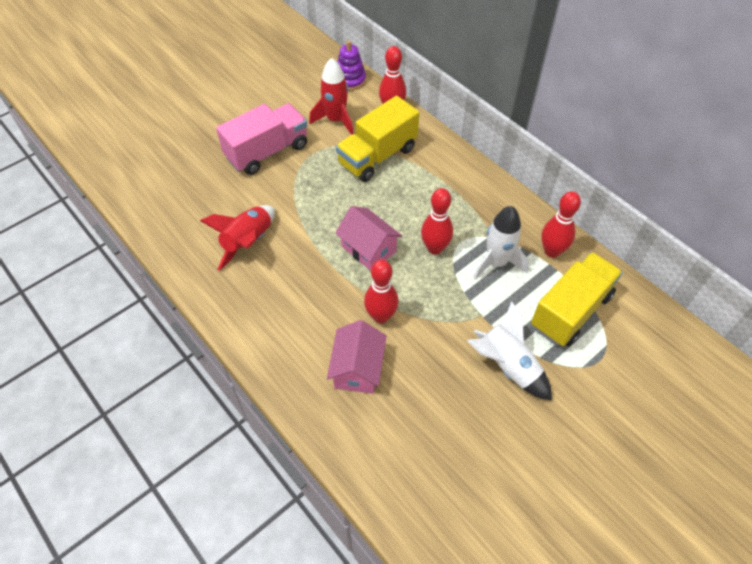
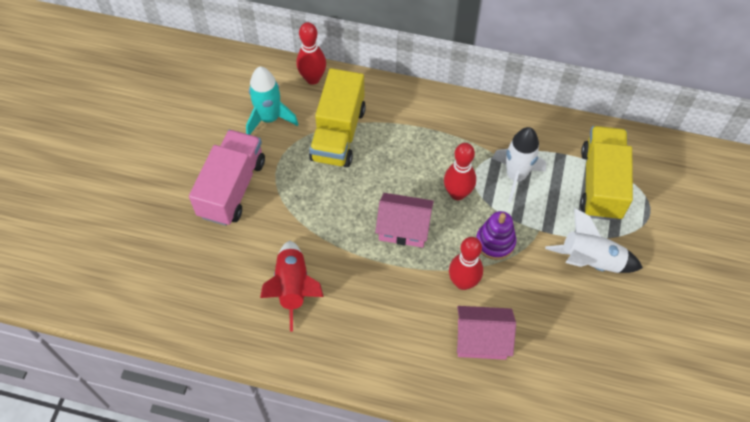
camera: 35 degrees left, 5 degrees up
(336, 120) = (269, 118): red rocket -> turquoise rocket
(350, 80) = (247, 68): purple stacking toy -> purple stacking toy (495, 242)
(357, 369) = (481, 340): pink house -> pink house turned 60 degrees counterclockwise
(552, 251) = (549, 139): red bowling pin -> none

